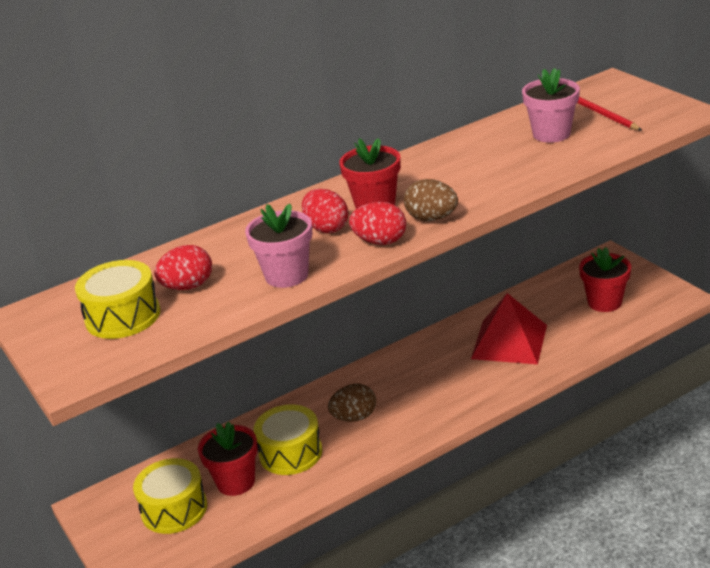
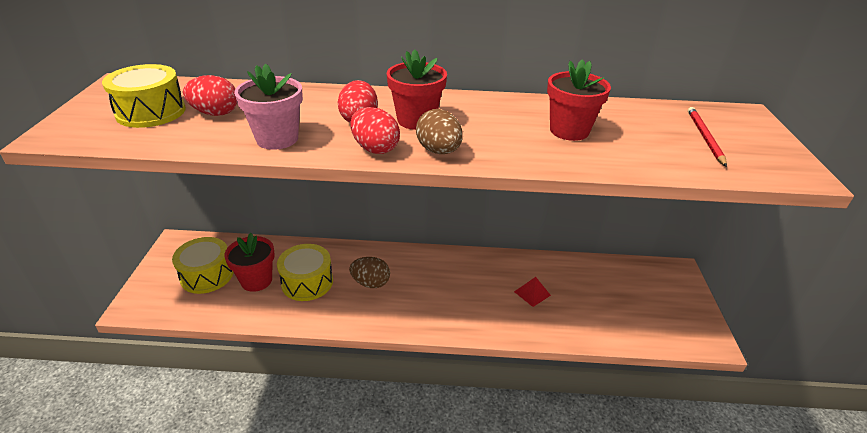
camera: 30 degrees right, 5 degrees up
(509, 342) = (532, 293): red pyramid -> red pyramid, size x0.45
(551, 134) = (634, 132): pink flower pot -> none
(604, 302) = (639, 306): red flower pot -> red flower pot (569, 131)

